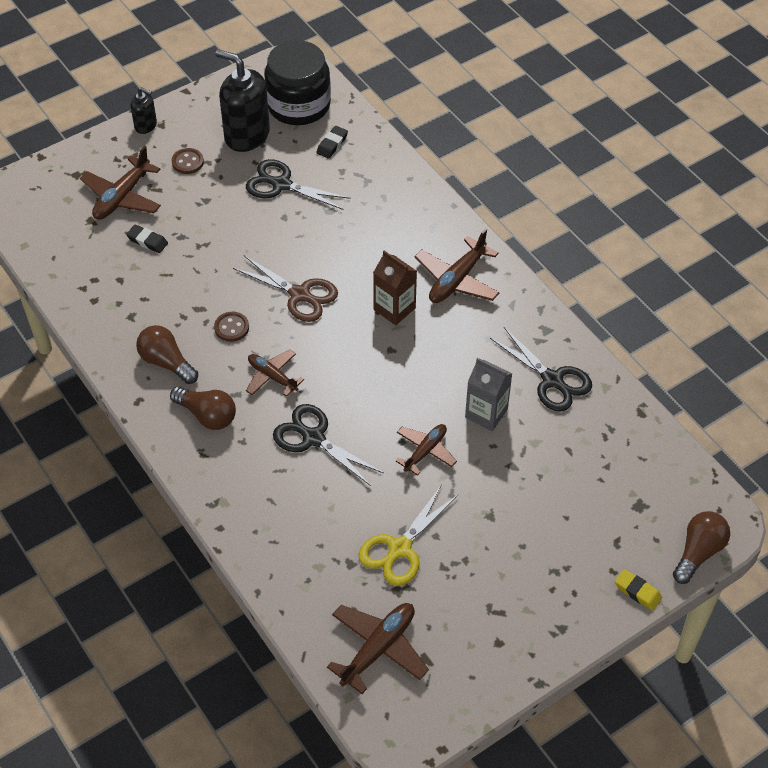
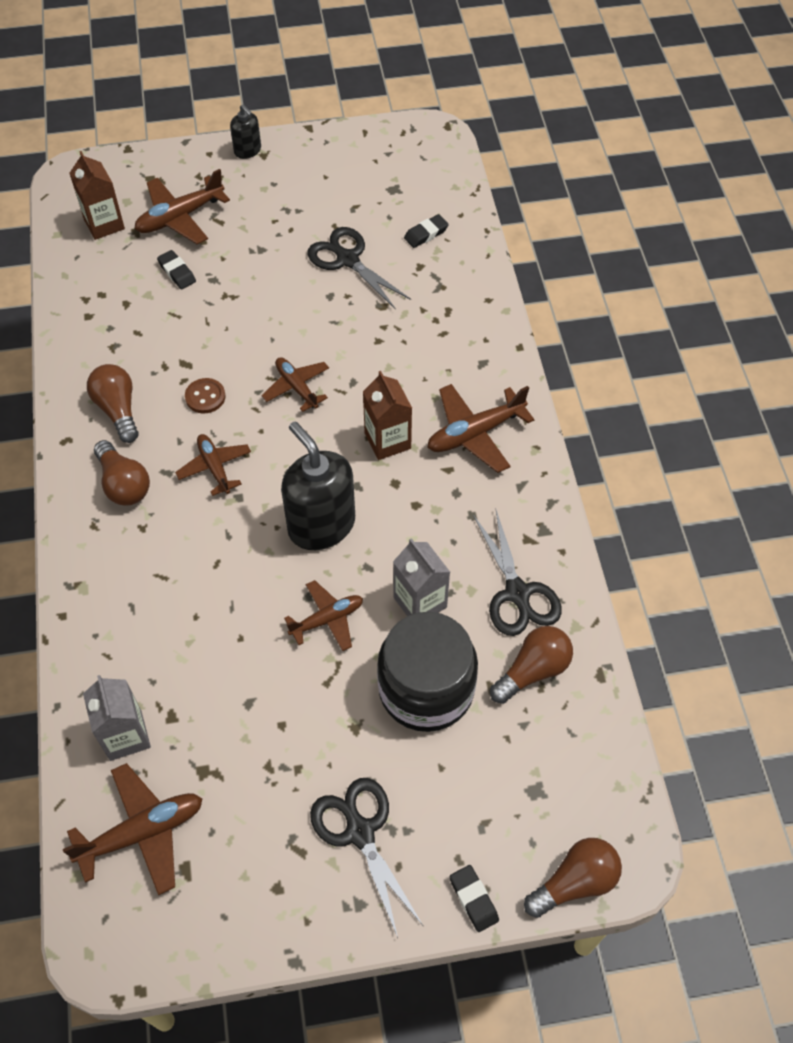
camera: 25 degrees right, 5 degrees up
(60, 224) = (104, 224): none -> brown carton
(187, 162) = (266, 203): brown button -> none
(246, 135) = (342, 194): black soap dispenser -> black soap dispenser (321, 525)
(298, 105) = (415, 180): black jar -> black jar (426, 689)
(300, 295) = (297, 387): brown scissors -> brown plane
(313, 438) = (216, 554): black scissors -> black scissors (359, 831)
(324, 590) = (125, 735): none -> grey carton
(399, 549) = (233, 723): yellow scissors -> none
(593, 428) = (533, 670): none -> brown light bulb
(637, 591) = (473, 899): yellow eraser -> black eraser

